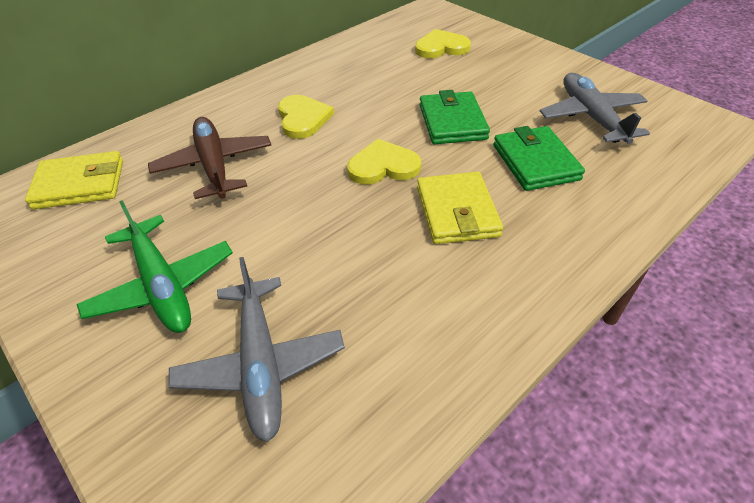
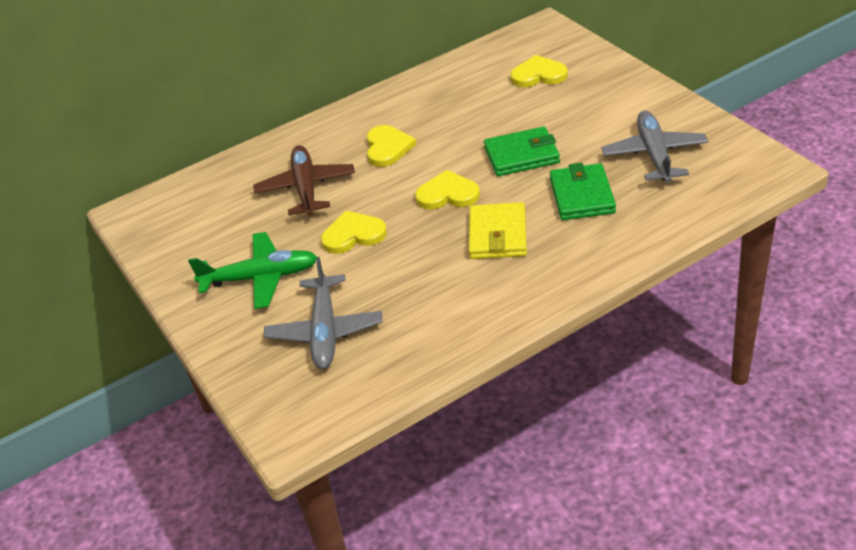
camera: 15 degrees right, 5 degrees down
(80, 184) = (198, 200): yellow wallet -> none
(162, 285) = (260, 278): green plane -> green plane turned 75 degrees counterclockwise
(280, 220) = (353, 235): none -> yellow heart
(452, 122) = (521, 155): green wallet -> green wallet turned 75 degrees clockwise

